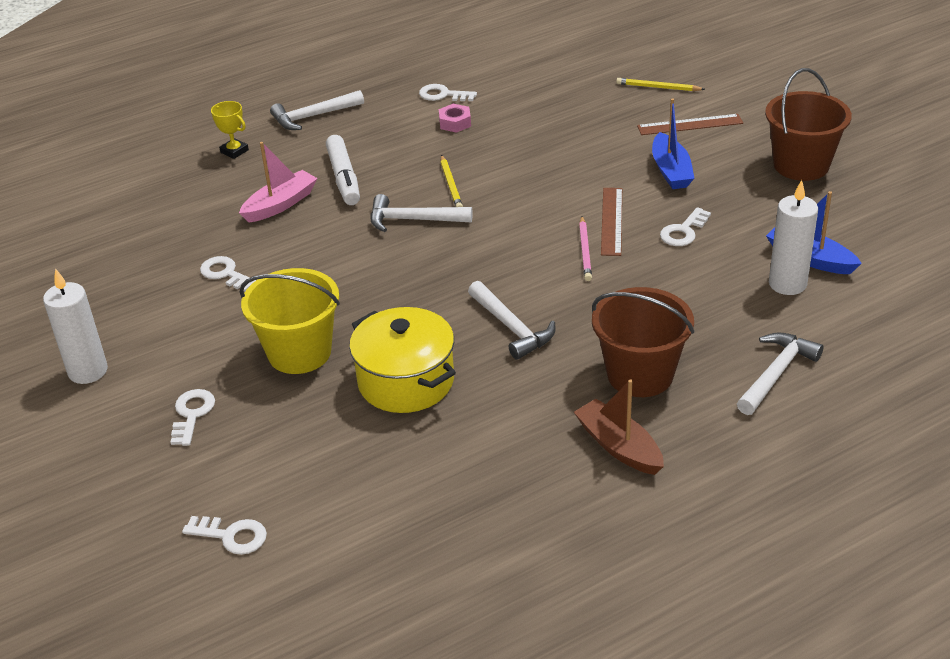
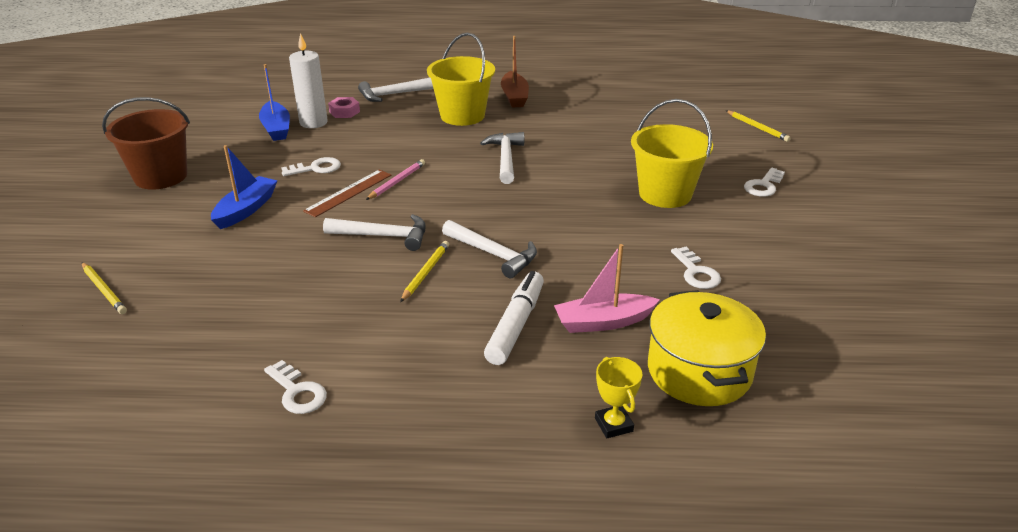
camera: 150 degrees left, 5 degrees down
(88, 371) = (845, 238): white candle -> none
(232, 536) = (757, 127): white key -> yellow pencil
(313, 116) = (476, 437): white hammer -> white hammer (383, 236)
(406, 381) = (603, 156): yellow pot -> yellow pot (699, 371)
(455, 123) = (336, 342): pink nut -> pink nut (344, 112)
(640, 374) = (462, 115): brown bucket -> yellow bucket
(690, 125) = (158, 240): brown ruler -> none

